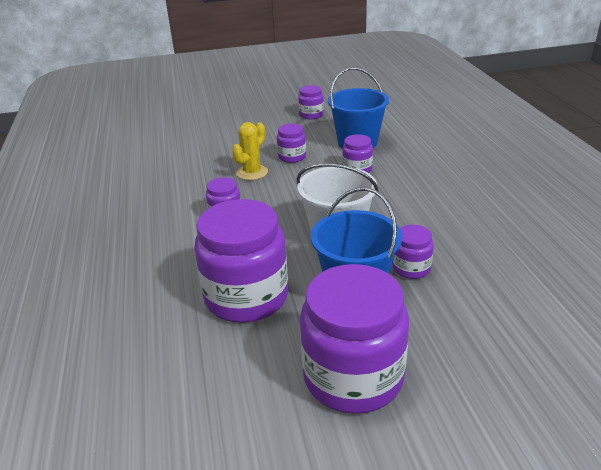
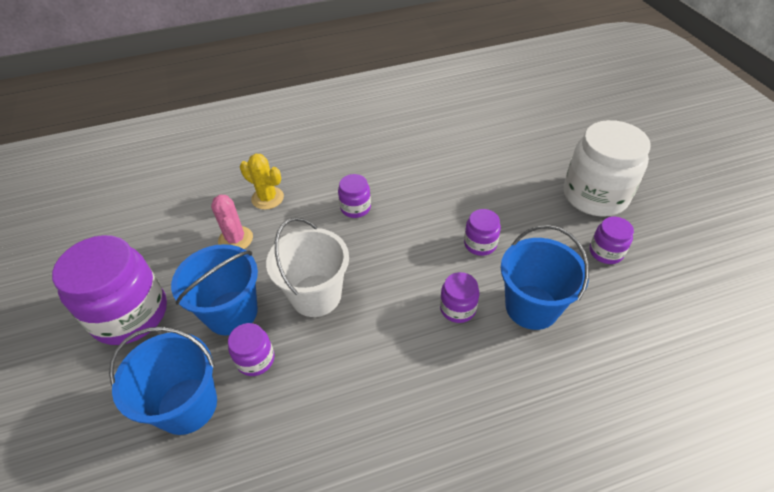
camera: 85 degrees right, 15 degrees up
(246, 297) = (235, 239): purple jar -> pink cactus
(252, 172) = (439, 215): yellow cactus -> yellow cactus (267, 198)
(254, 112) = (595, 195): none -> white jar
(467, 308) = (187, 405): none -> blue bucket

